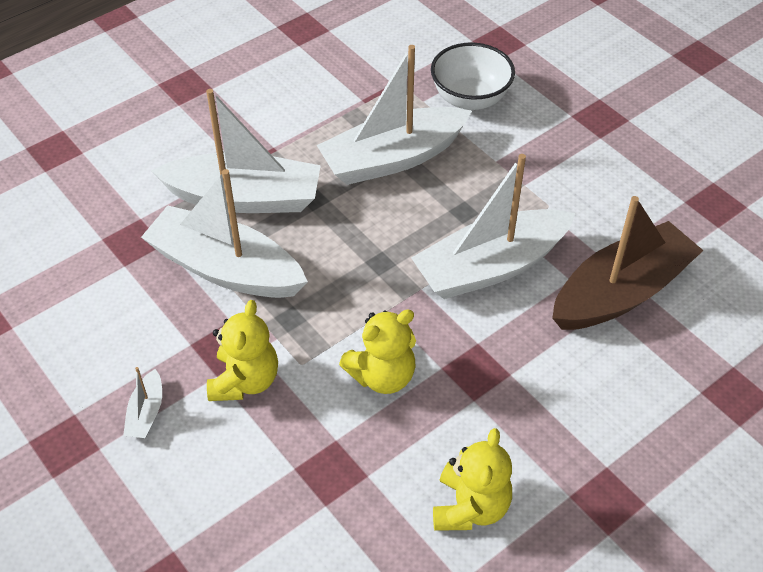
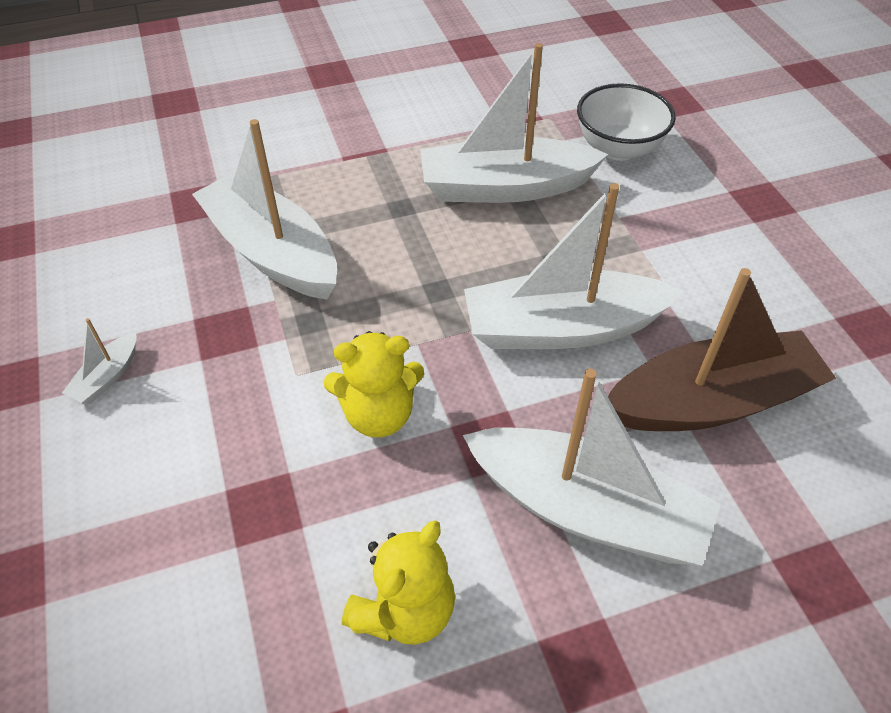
camera: 20 degrees right, 0 degrees up
(244, 198) = (330, 188): white boat -> white boat (586, 509)
(245, 381) = (227, 374): yellow teddy bear -> none

